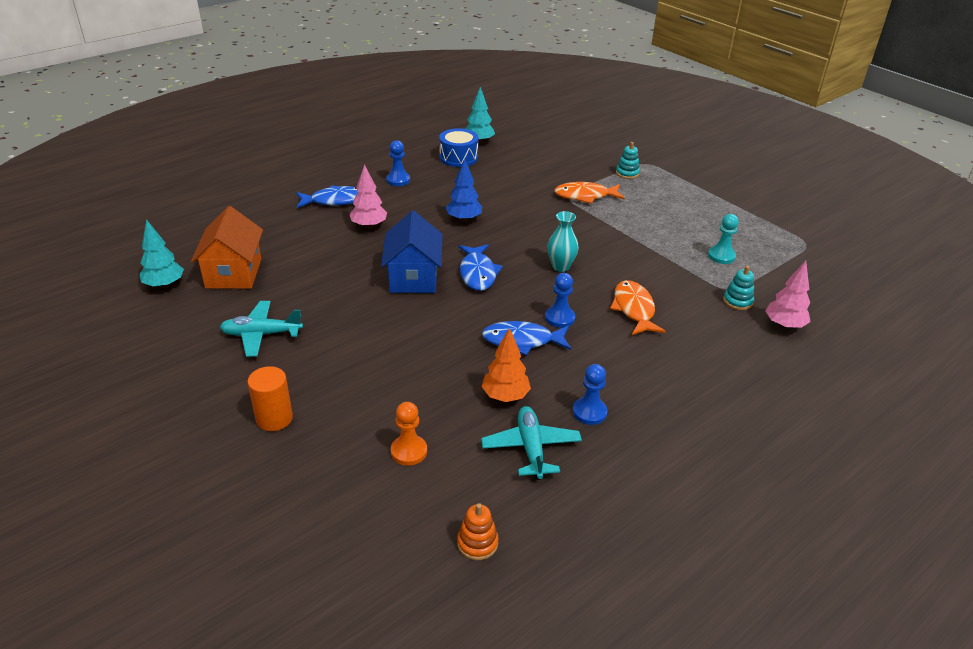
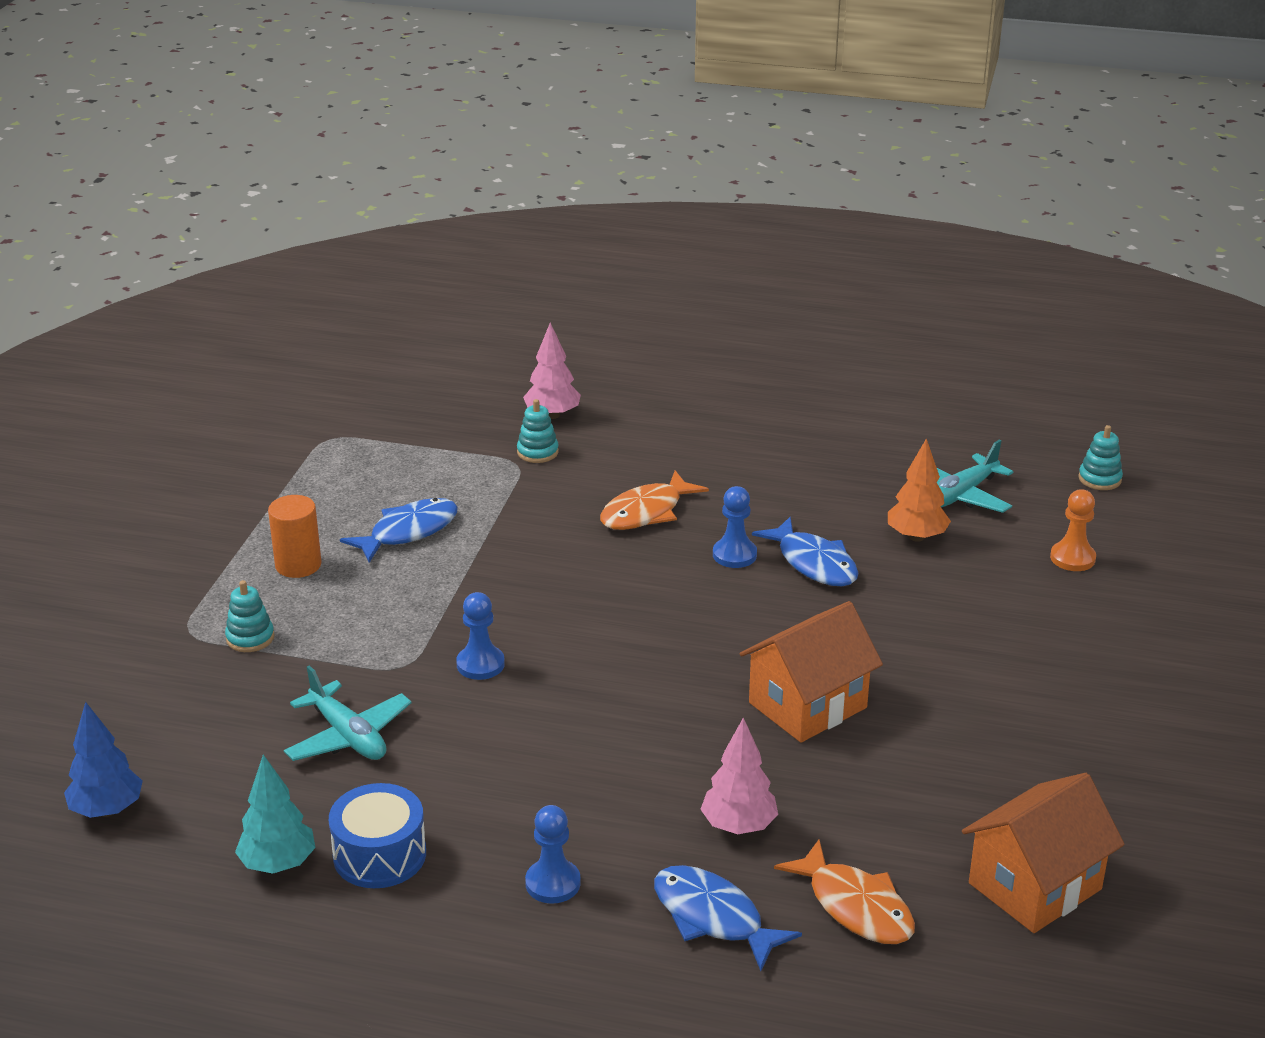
camera: 125 degrees left, 5 degrees down
(164, 285) = (1157, 939): turquoise tree -> none
(261, 334) = (1092, 764): turquoise plane -> turquoise plane (348, 736)
(274, 418) = (1173, 664): orange cylinder -> orange cylinder (298, 565)
(413, 277) = (807, 705): blue house -> orange house
(464, 219) = (598, 737): blue tree -> blue tree (107, 810)
(477, 543) = (1099, 479): orange stacking toy -> turquoise stacking toy
(478, 273) = (724, 656): blue fish -> blue fish (408, 532)
(560, 266) = (619, 596): turquoise vase -> none
(585, 196) = (383, 650): orange fish -> orange fish (855, 906)
(589, 412) = (864, 481): blue pawn -> blue pawn (480, 664)
(721, 256) = (438, 487): turquoise pawn -> none

